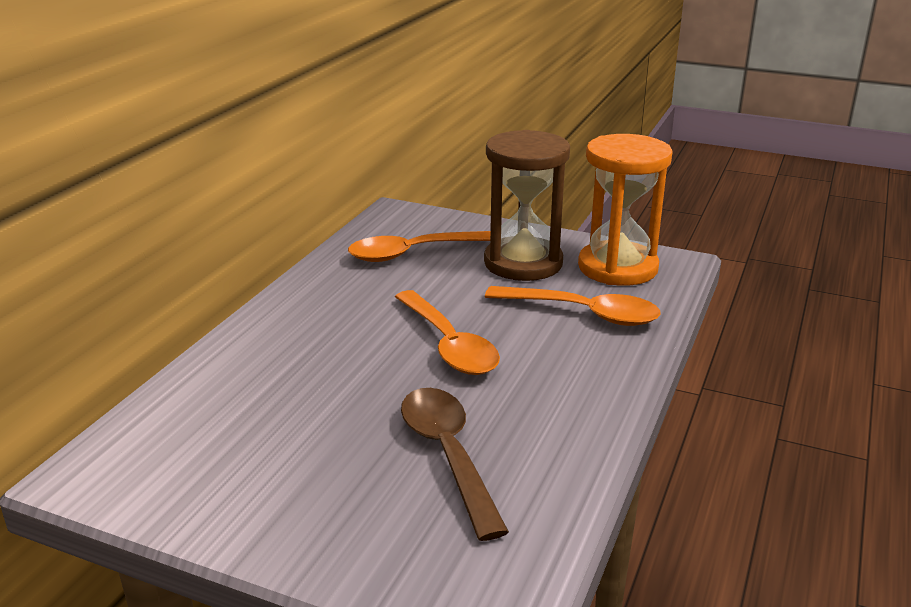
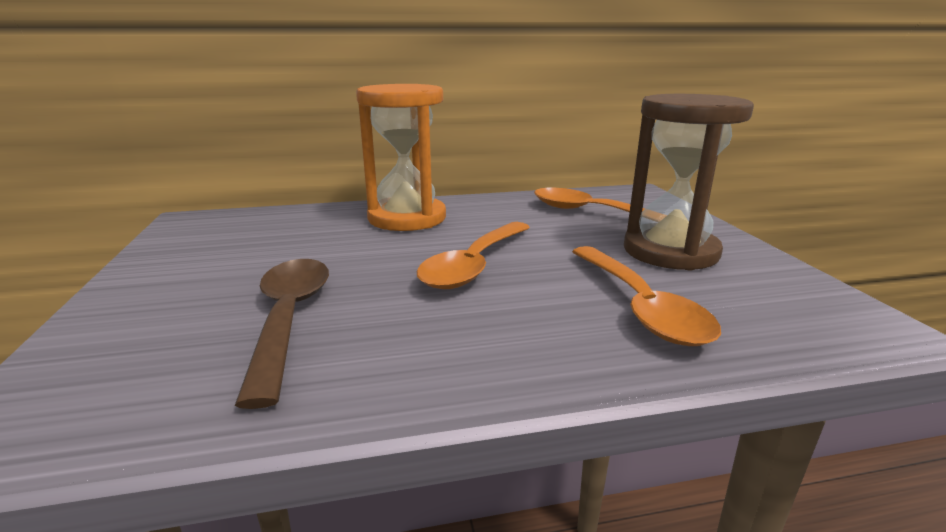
camera: 55 degrees right, 5 degrees down
(448, 455) = (289, 319): brown spoon -> brown spoon turned 45 degrees counterclockwise
(617, 267) = (773, 296): orange hourglass -> orange hourglass (407, 218)

